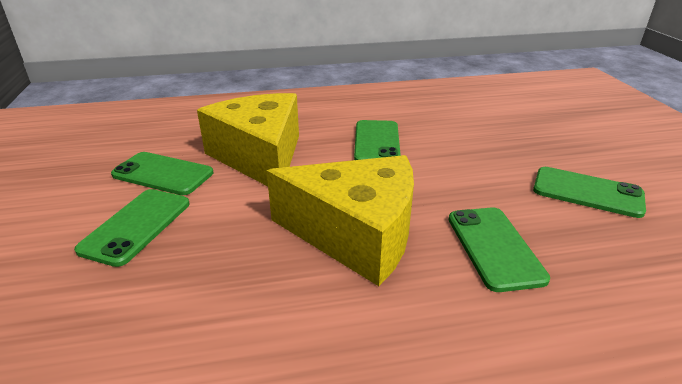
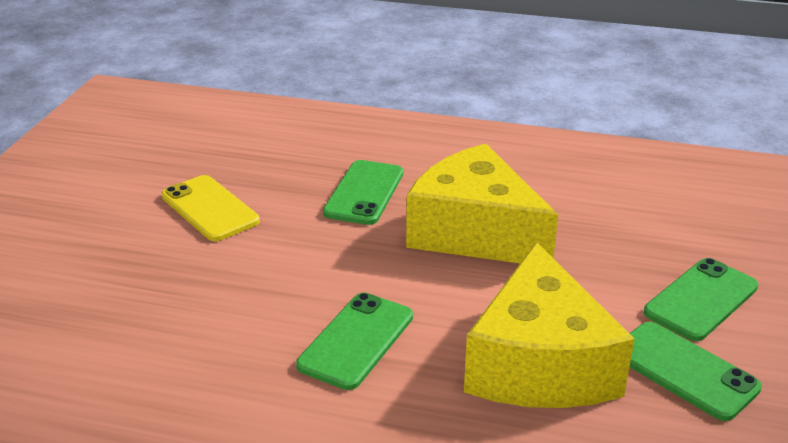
camera: 155 degrees left, 0 degrees up
(587, 192) = (210, 208): green phone -> yellow phone

